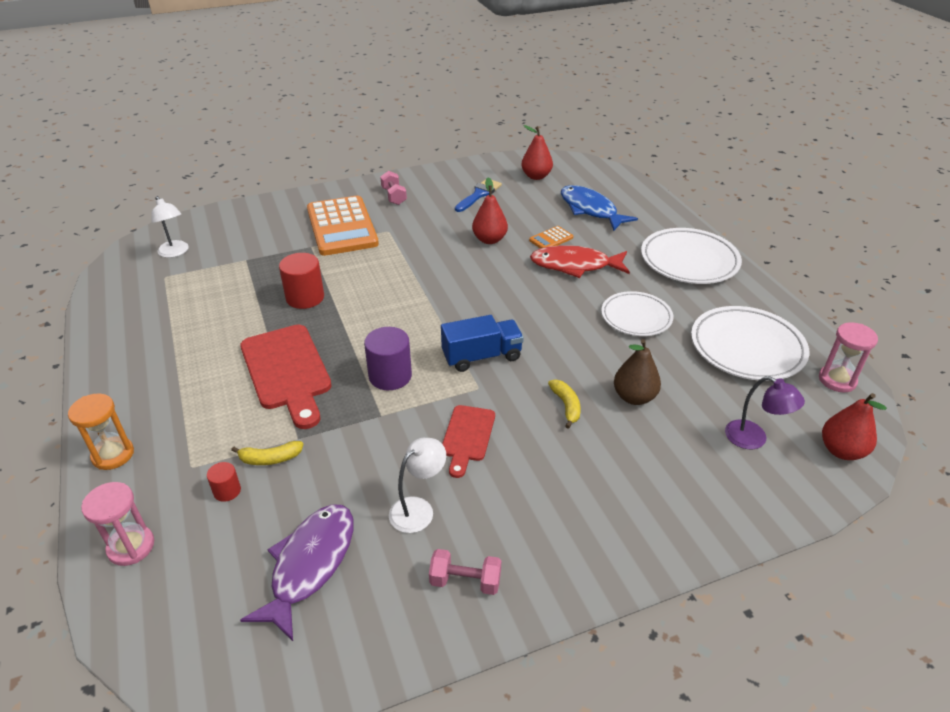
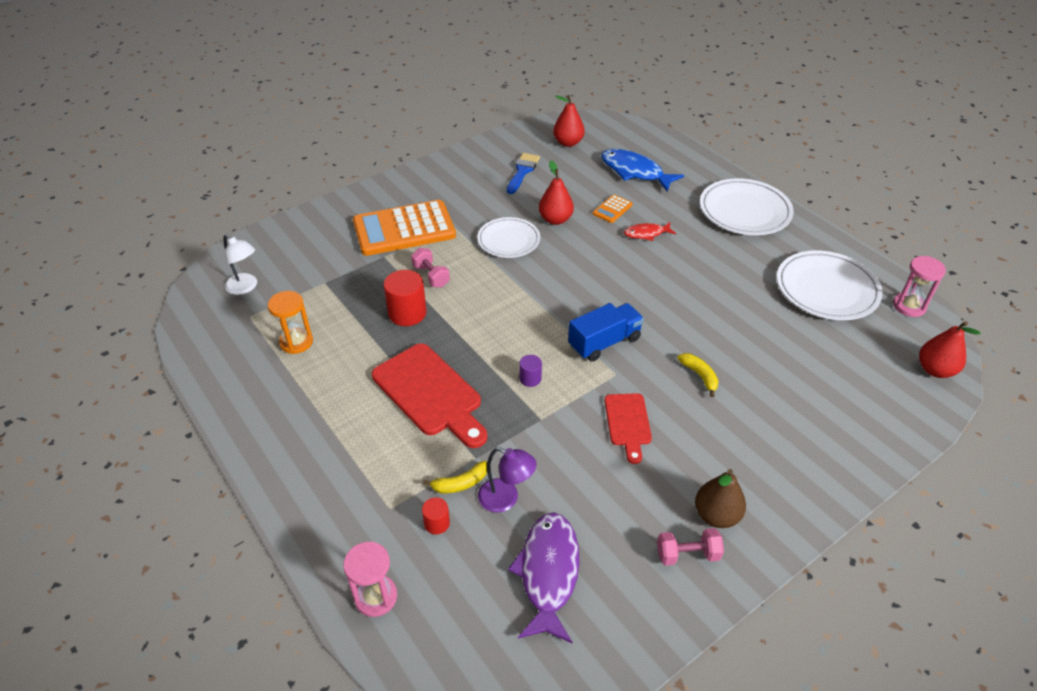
camera: 15 degrees left, 5 degrees up
(113, 455) = (306, 513): orange hourglass -> orange hourglass (296, 342)
(342, 227) = (404, 229): orange calculator -> orange calculator turned 105 degrees clockwise
(390, 376) = (530, 378): purple cylinder -> purple cylinder, size x0.53
(394, 196) = (439, 186): pink dumbbell -> pink dumbbell (431, 276)
(418, 509) = (617, 500): white lamp -> none
(575, 265) = (646, 234): red fish -> red fish, size x0.55
(634, 397) = (753, 355): brown pear -> brown pear (716, 515)
(636, 317) = (722, 277): white plate -> white plate (508, 240)
(754, 439) = (864, 374): purple lamp -> purple lamp (506, 499)

